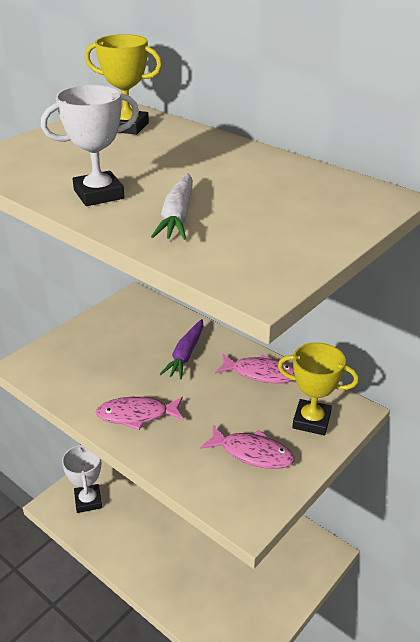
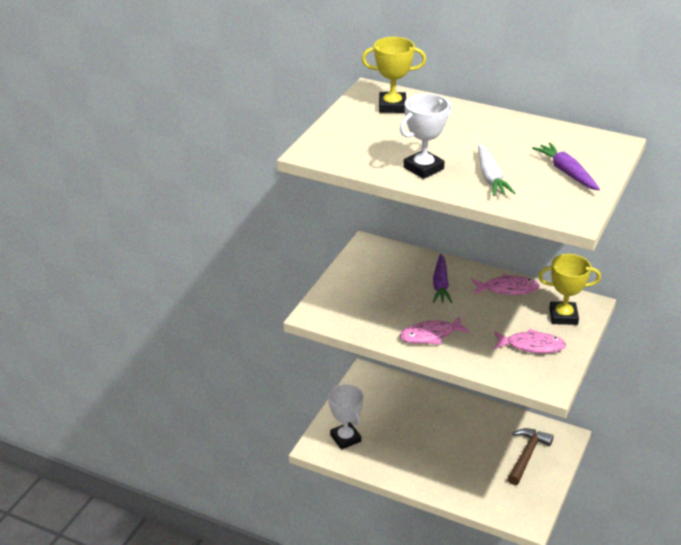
camera: 15 degrees left, 0 degrees up
(272, 566) = (526, 455): none -> brown hammer
(290, 224) = (566, 172): none -> purple carrot

